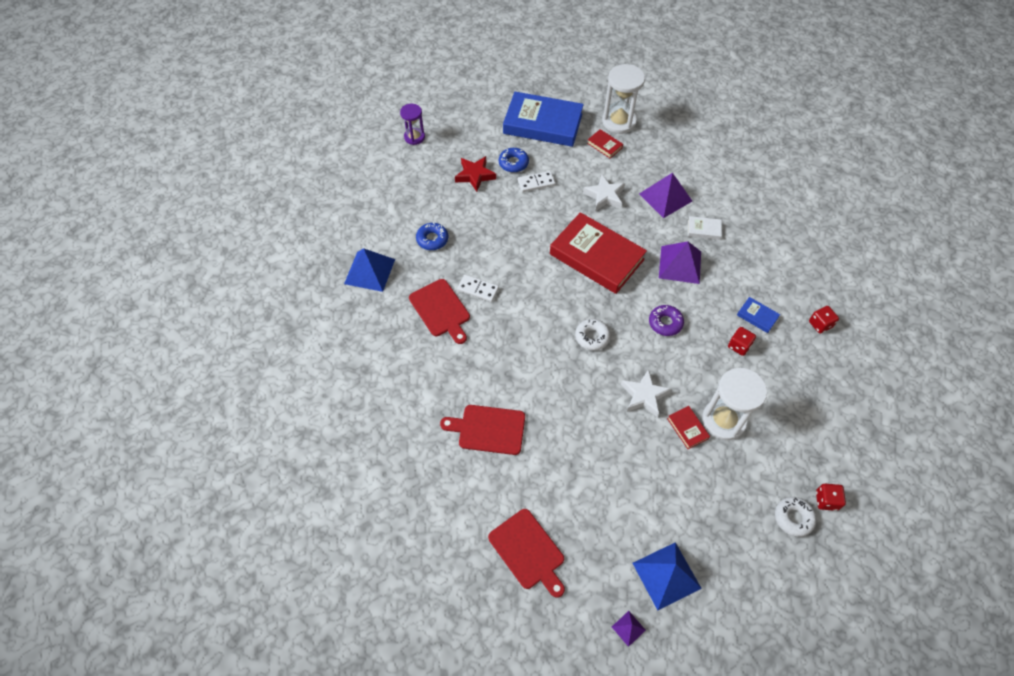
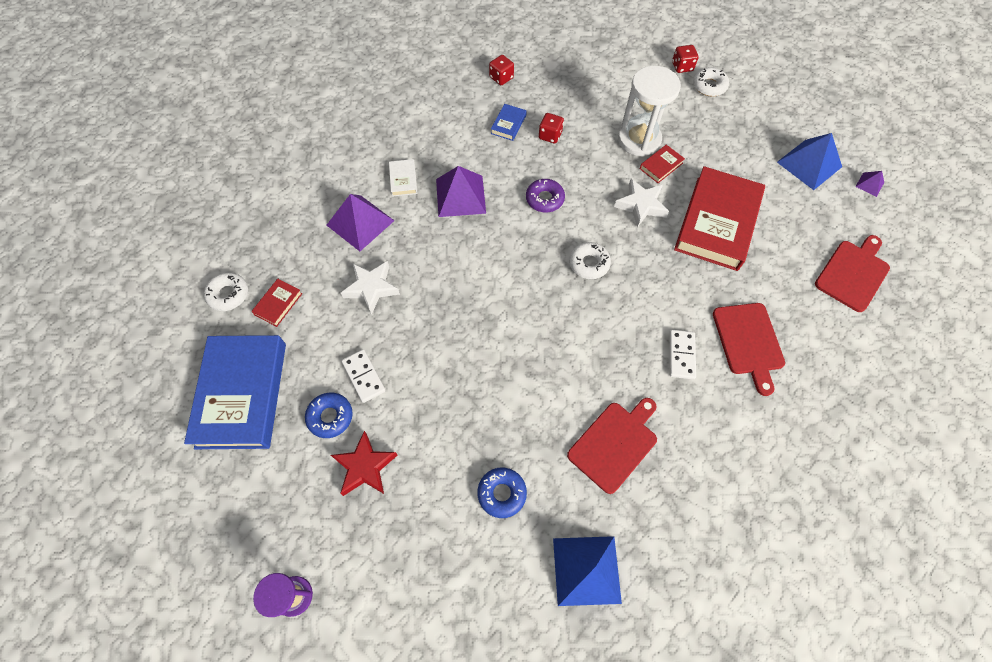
camera: 105 degrees left, 5 degrees up
(478, 289) = (566, 405): white domino -> white domino (681, 355)
(596, 257) = (473, 279): red book -> red book (717, 223)
(619, 121) = (228, 294): white hourglass -> white donut

